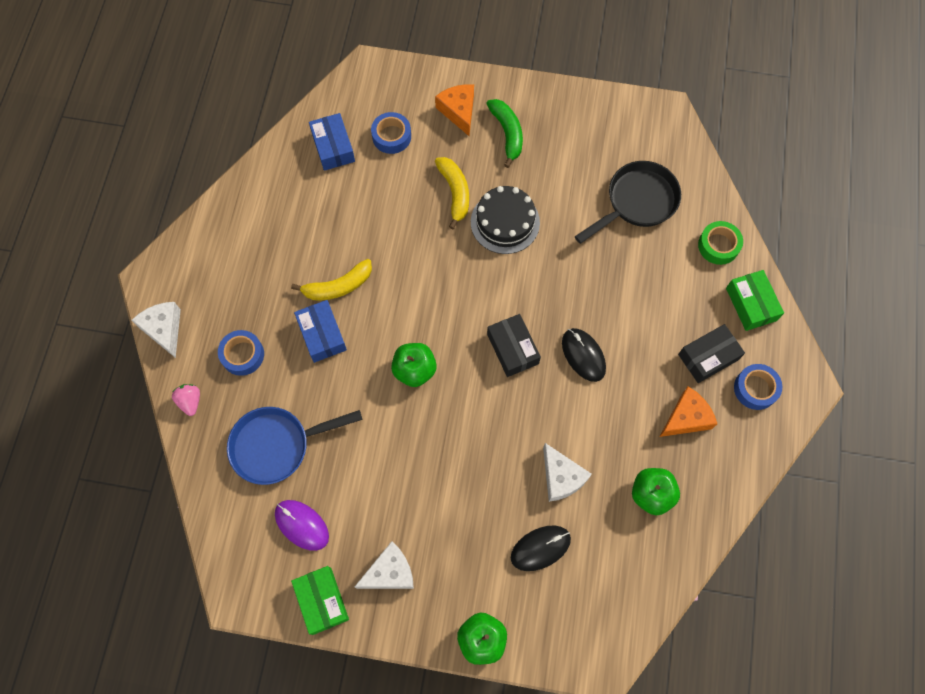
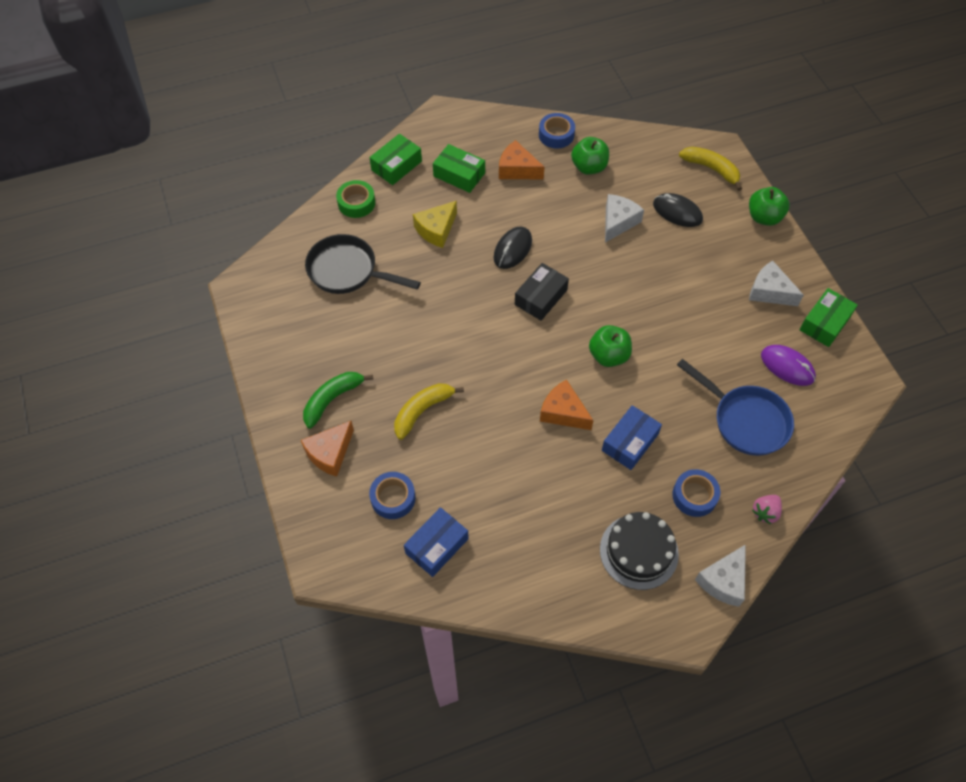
camera: 120 degrees left, 10 degrees down
(302, 525) = (787, 366): purple mouse -> purple mouse turned 60 degrees counterclockwise
(338, 286) = (577, 455): yellow banana -> yellow banana (711, 169)
(384, 299) = (563, 412): none -> orange cheese
(505, 222) = (428, 357): black cake -> black cake (639, 551)
(646, 299) = (436, 230): none -> yellow cheese
(708, 357) = (459, 174): black box -> green box
(755, 389) = (465, 140): blue tape -> blue tape (556, 135)

